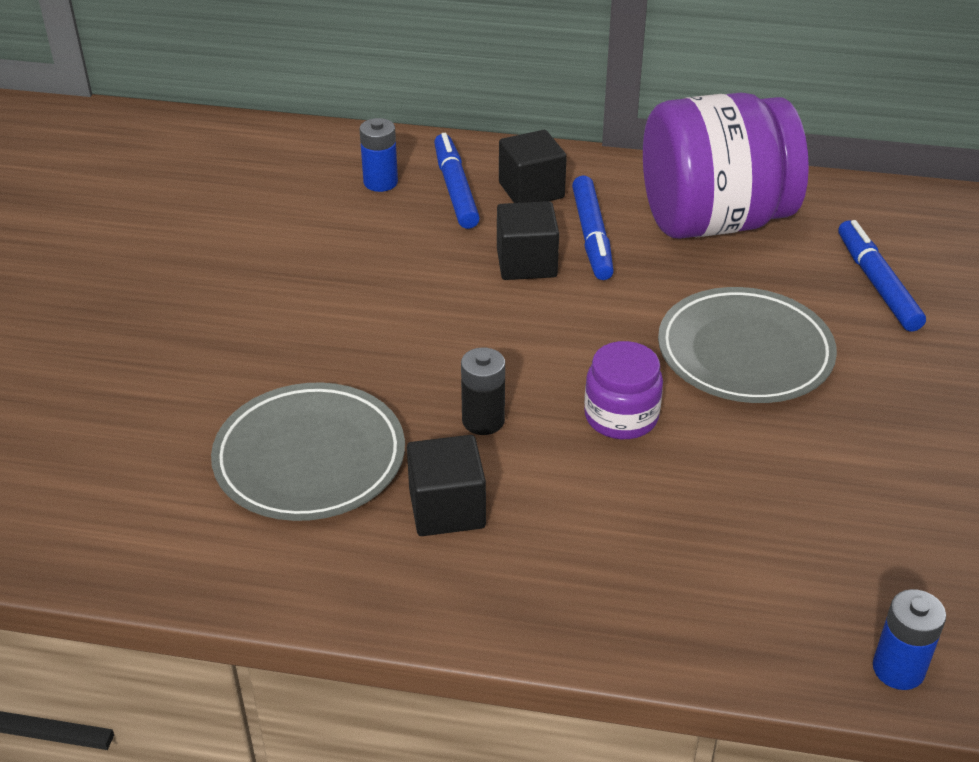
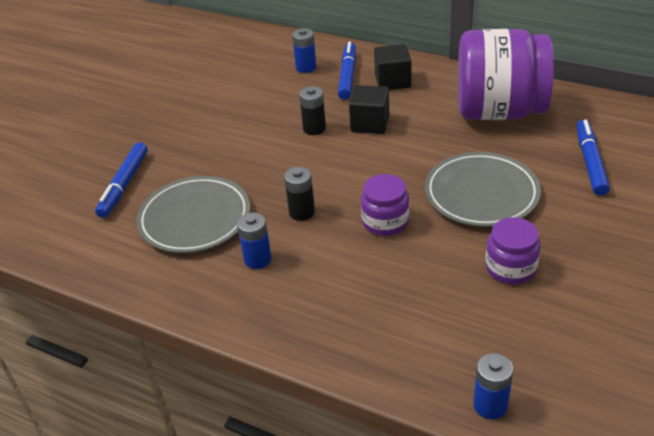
camera: 20 degrees right, 0 degrees up
(440, 281) = (314, 128): none -> black battery
(447, 509) = (257, 259): black cube -> blue battery
(592, 236) = (417, 112): blue marker -> blue marker (124, 185)
(836, 459) = (510, 268): none -> purple jar

